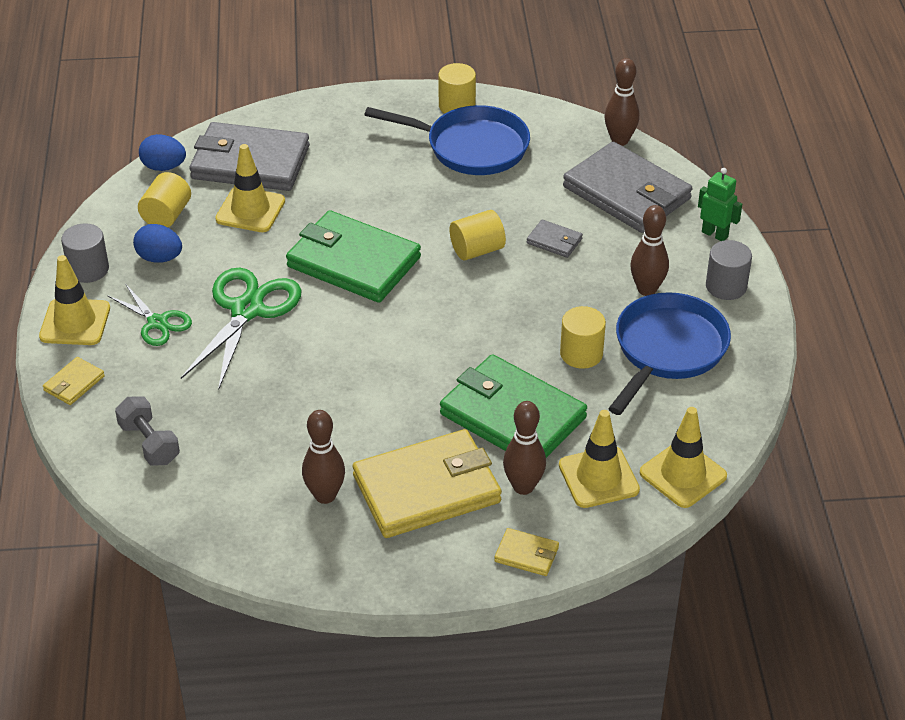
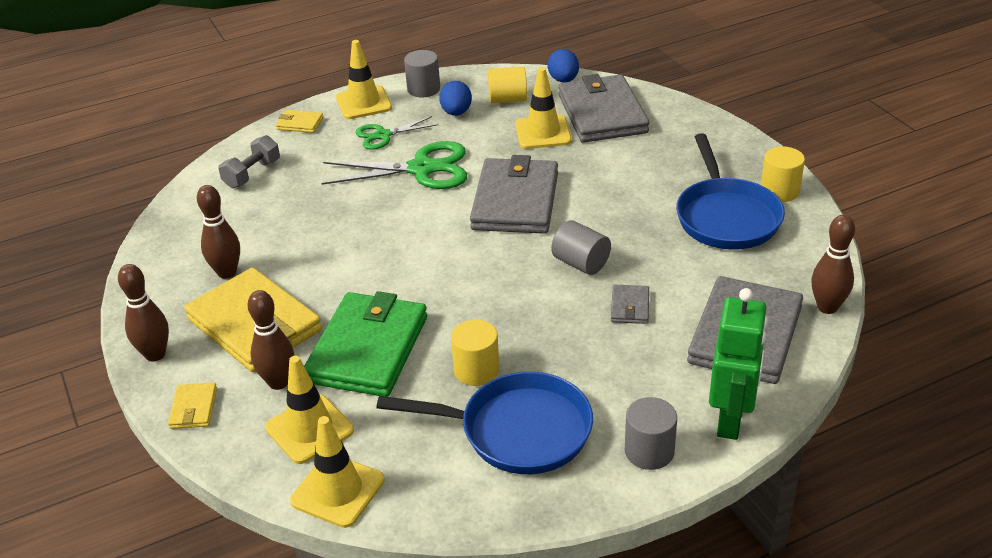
camera: 70 degrees right, 5 degrees down
(157, 323) = (383, 135): green scissors -> green scissors turned 45 degrees clockwise
(353, 262) = (515, 201): green wallet -> grey wallet
(477, 250) = (581, 263): yellow cylinder -> grey cylinder
(647, 289) = (601, 391): brown bowling pin -> brown bowling pin (155, 354)
(715, 234) = (731, 420): green robot -> green robot, size x1.68

